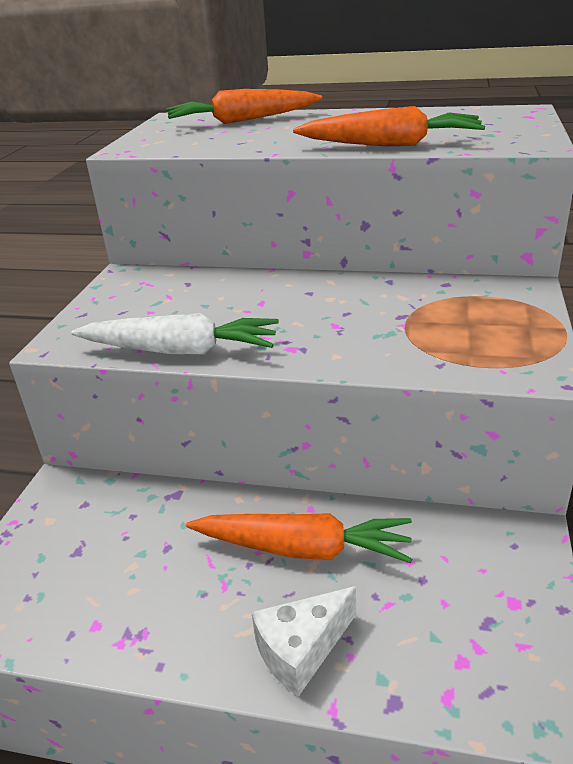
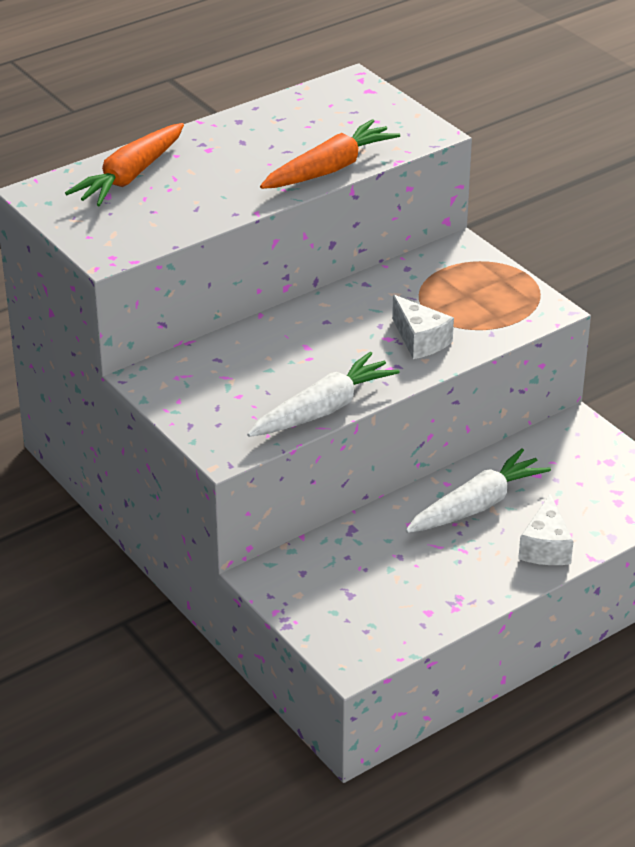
camera: 50 degrees left, 5 degrees up
(303, 549) = (477, 505): orange carrot -> white carrot
(359, 338) = (420, 340): none -> white cheese

